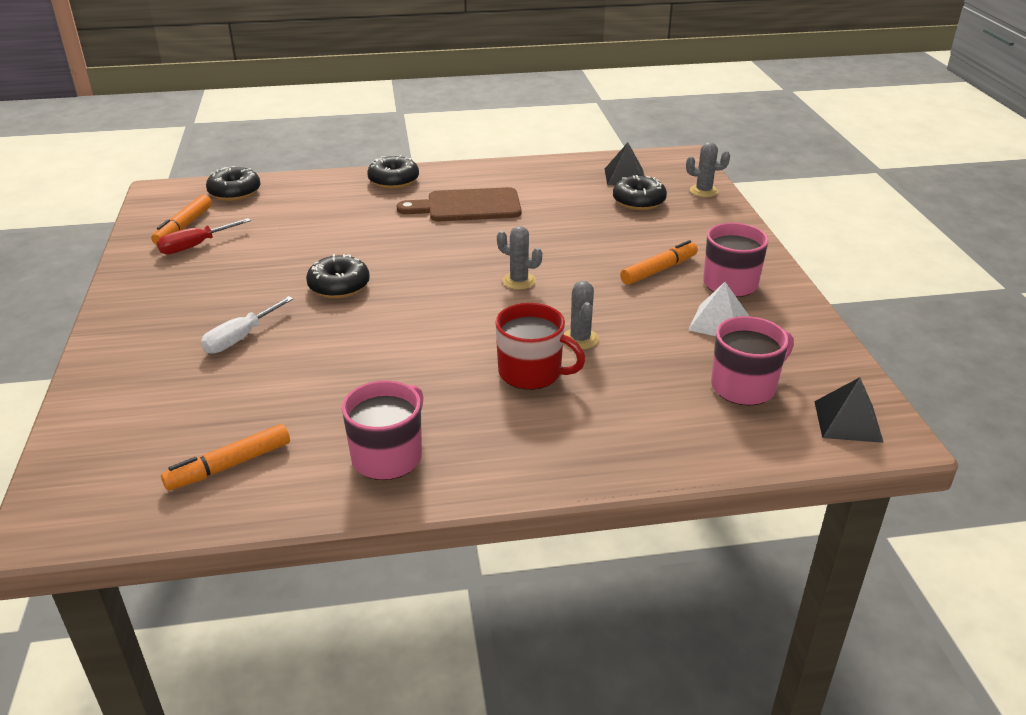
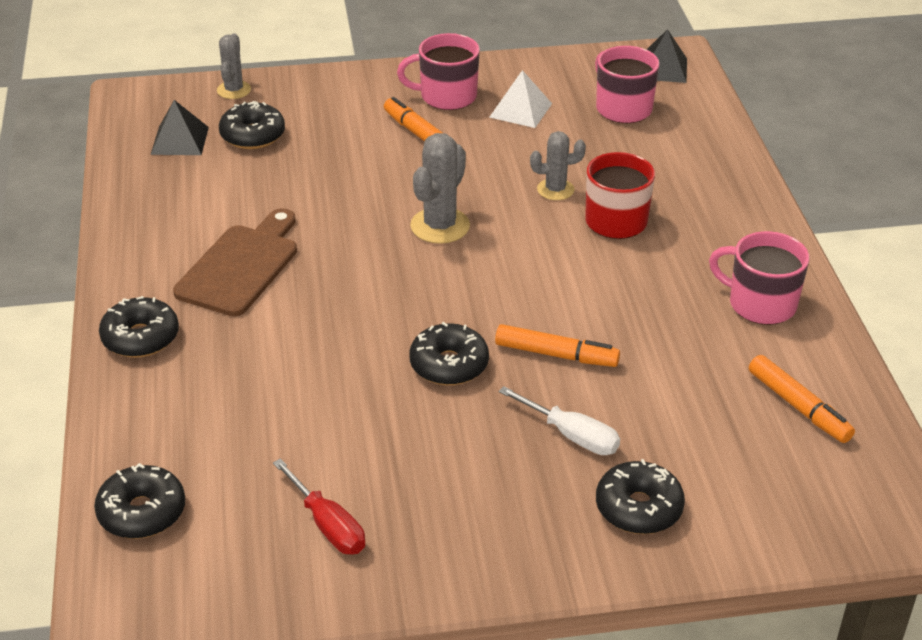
camera: 90 degrees left, 5 degrees up
(148, 366) = (638, 508): none -> black donut
(184, 227) = (260, 552): orange marker -> orange marker (556, 354)
(467, 206) = (241, 266): brown cutting board -> brown cutting board turned 150 degrees counterclockwise
(519, 281) = (440, 226): grey cactus -> grey cactus, size x1.54

